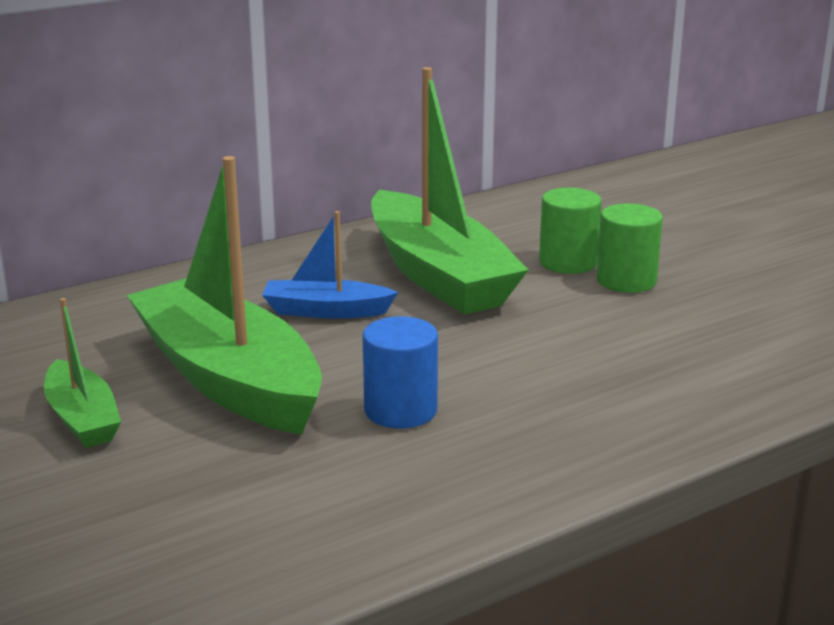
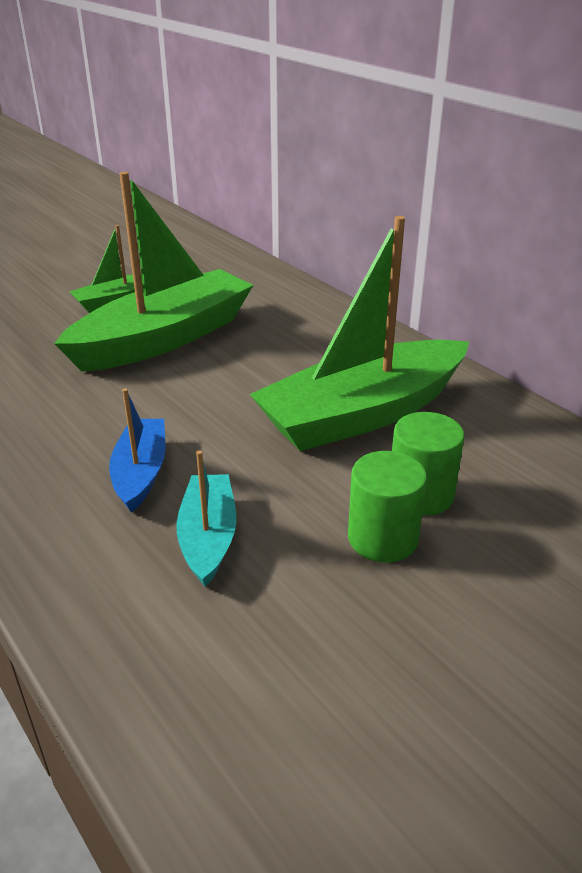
camera: 85 degrees right, 10 degrees up
(326, 311) = (276, 365): blue boat -> blue boat (141, 472)
(400, 410) = (107, 407): blue cylinder -> none
(635, 349) = (208, 537): none -> turquoise boat

